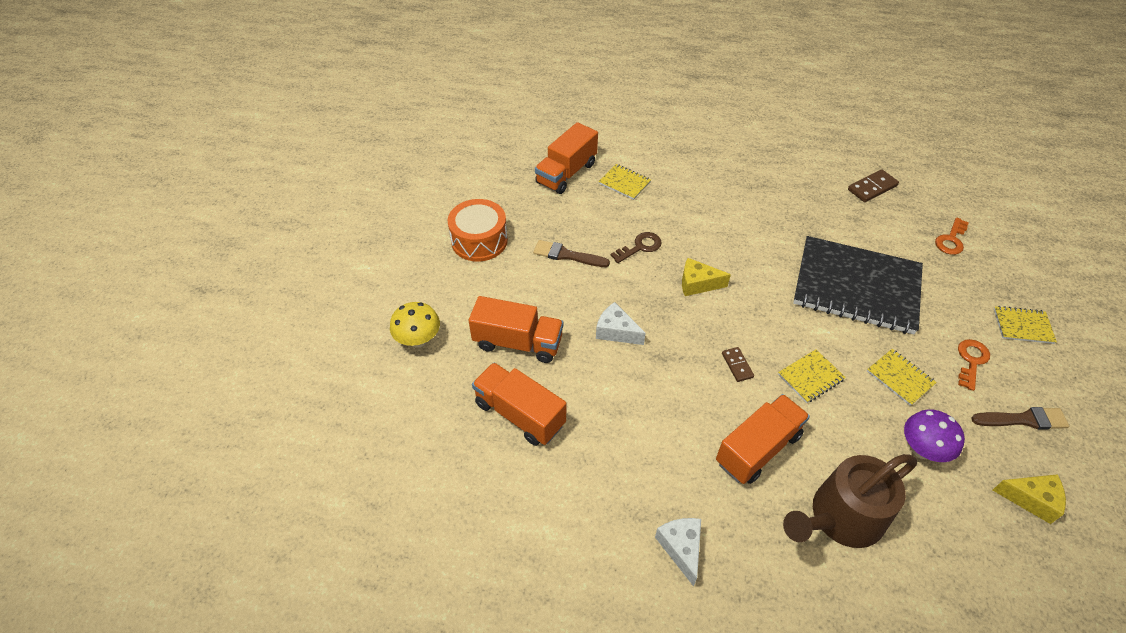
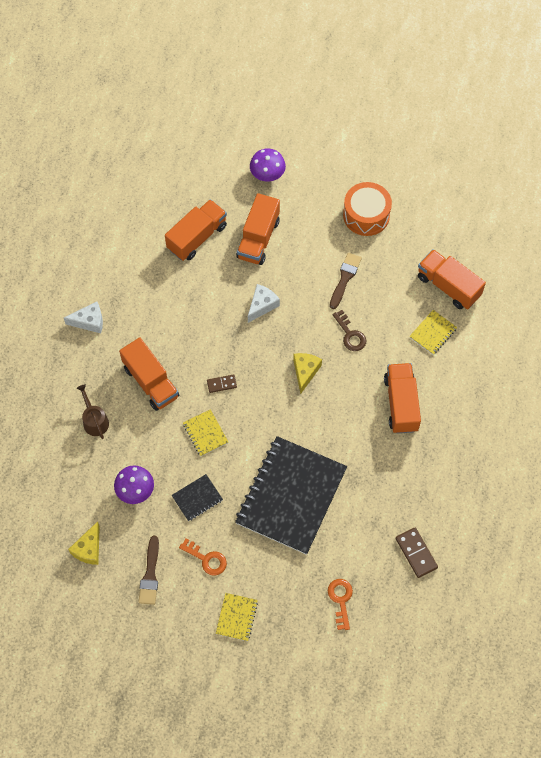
camera: 95 degrees right, 15 degrees up
(418, 340) = (267, 175): yellow mushroom -> purple mushroom
(713, 203) = (401, 404): none -> orange truck
(841, 517) = (94, 421): brown watering can -> brown watering can, size x0.53
(900, 378) = (197, 498): yellow notebook -> black notebook
(951, 240) = (340, 600): orange key -> orange key turned 45 degrees clockwise

